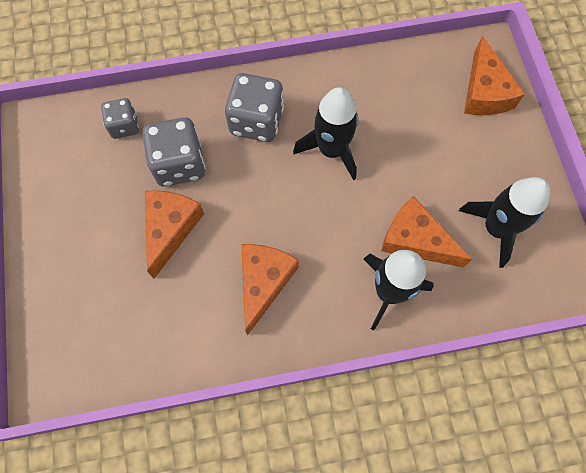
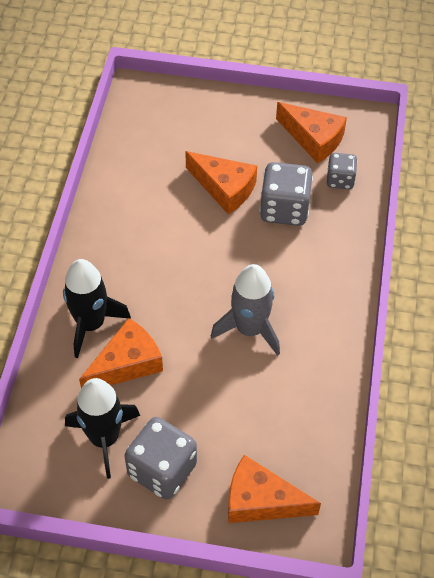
camera: 110 degrees right, 15 degrees down
(256, 121) = (306, 278): grey dice -> grey dice (162, 470)
(264, 282) = (145, 237): orange cheese -> orange cheese (313, 139)
(331, 150) = (250, 329): black rocket -> grey rocket

